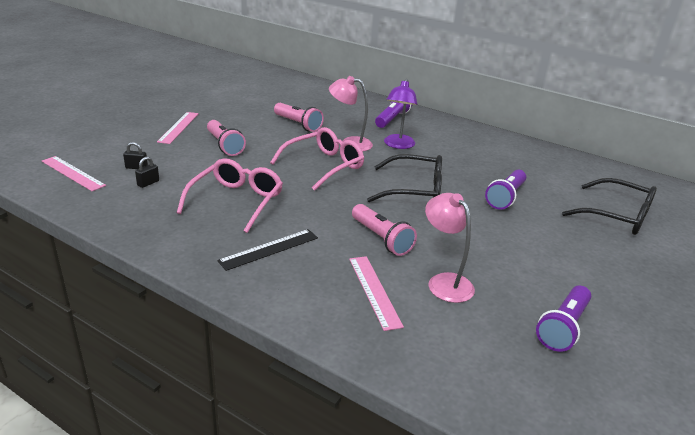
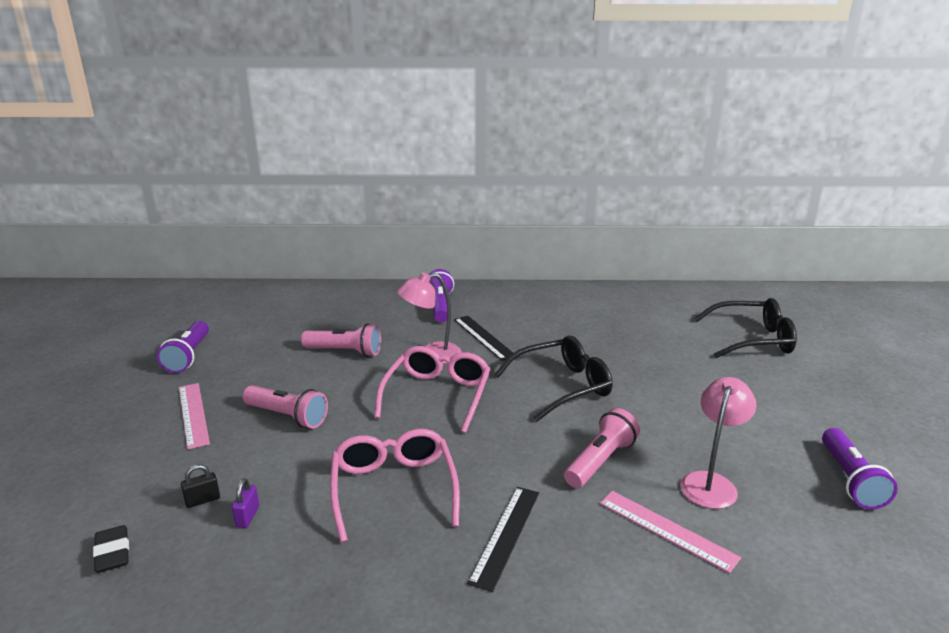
camera: 30 degrees left, 5 degrees down
(73, 173) = (112, 553): pink ruler -> black eraser
(148, 183) = (247, 516): black padlock -> purple padlock
(381, 239) = (600, 461): pink flashlight -> pink flashlight turned 75 degrees counterclockwise
(398, 145) = (483, 337): purple lamp -> black ruler
(444, 282) = (711, 483): pink lamp -> pink lamp turned 90 degrees clockwise
(506, 197) = (649, 358): purple flashlight -> purple flashlight (188, 356)

